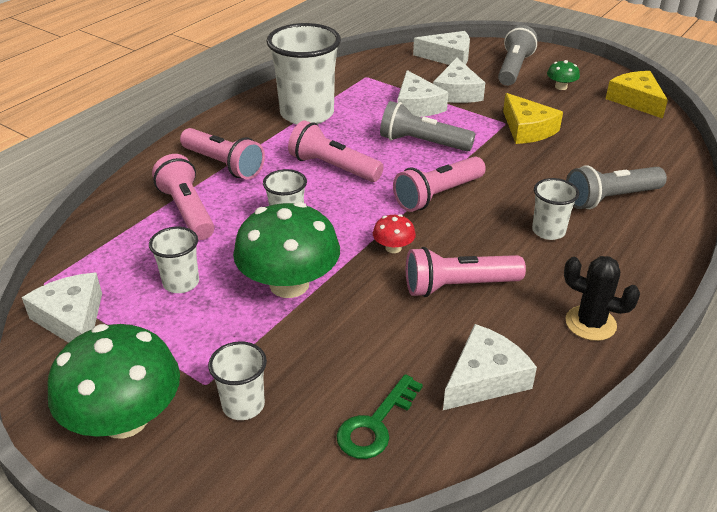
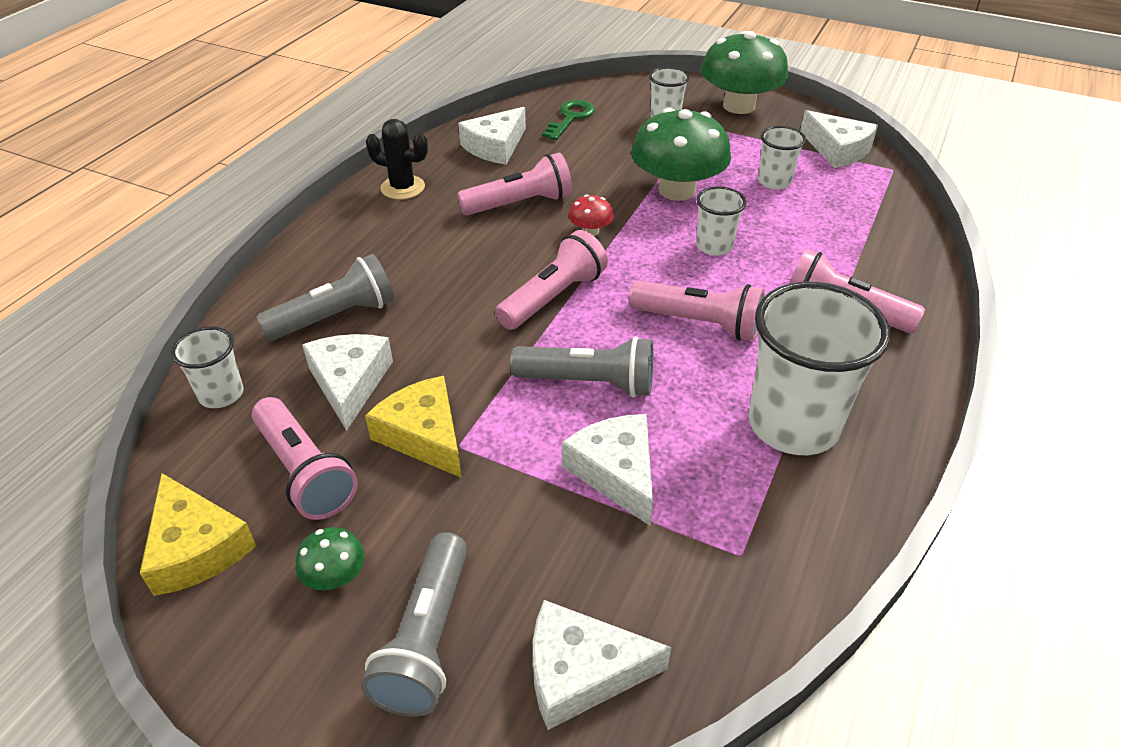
camera: 170 degrees right, 5 degrees up
(187, 211) = (831, 246): pink flashlight -> pink flashlight (305, 472)
(457, 92) = (548, 525): white cheese -> white cheese (349, 383)
(548, 231) = (423, 266): white cup -> white cup (221, 394)

